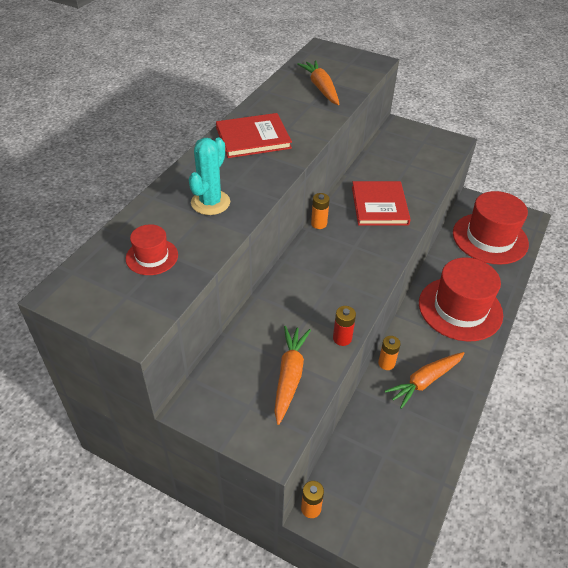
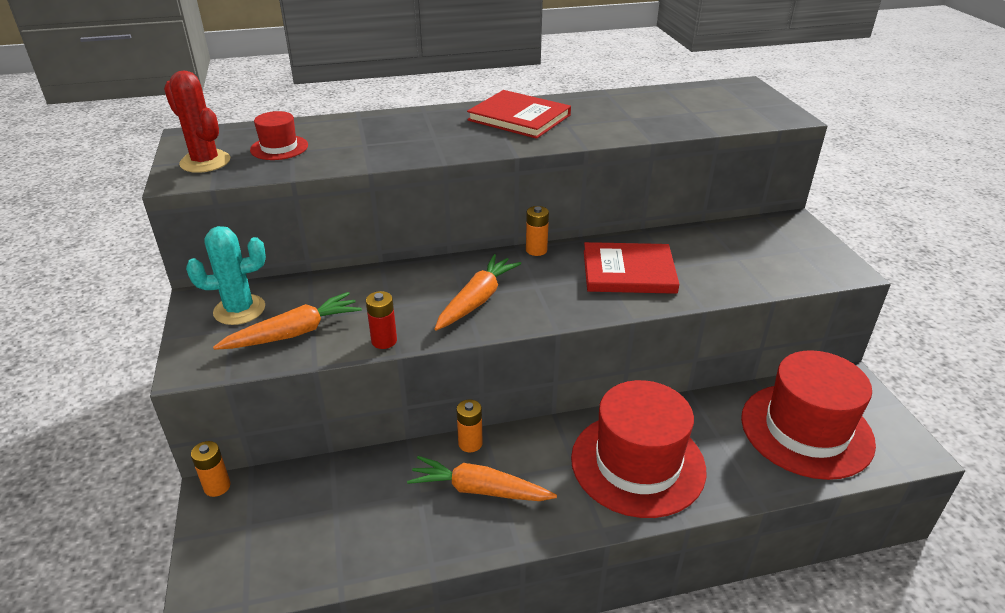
camera: 50 degrees right, 10 degrees down
(124, 304) = (205, 162): none -> red cactus
(210, 202) = (389, 139): turquoise cactus -> turquoise cactus (239, 310)
(321, 88) = (669, 112): orange carrot -> orange carrot (477, 300)
(379, 205) = (628, 271): red book -> red book turned 45 degrees clockwise

